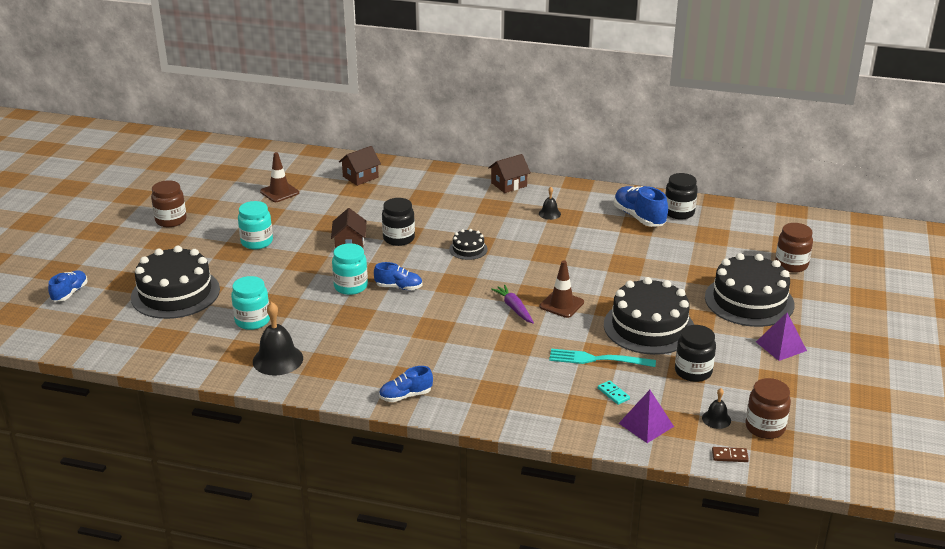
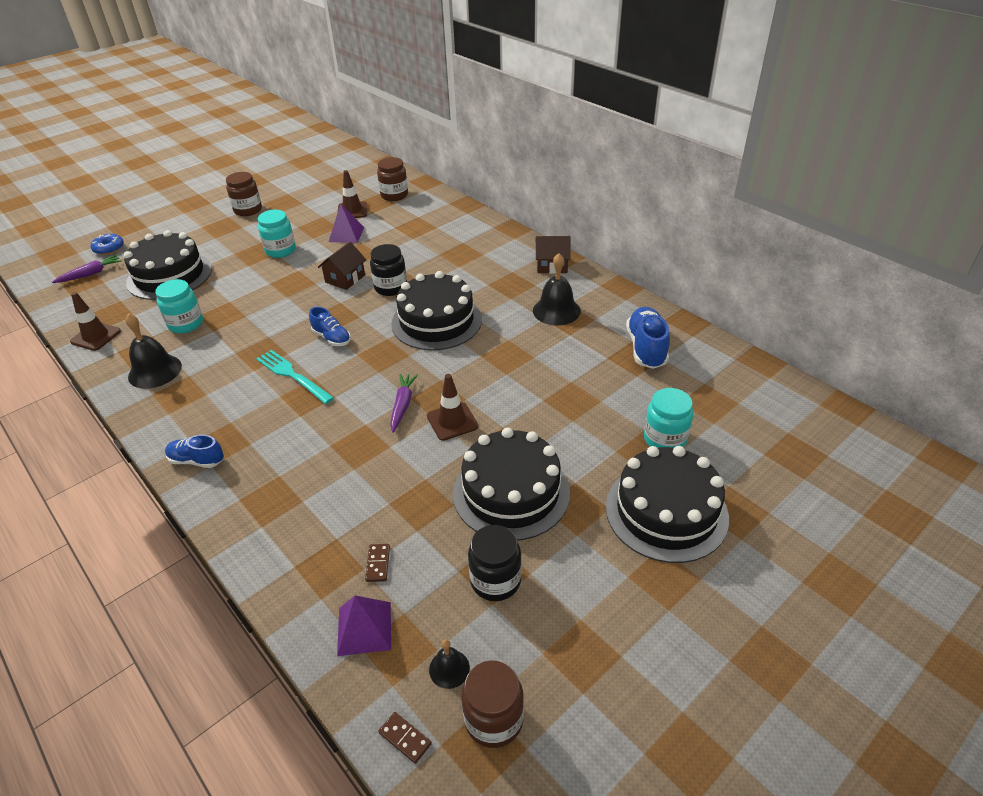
camera: 35 degrees right, 10 degrees up
(70, 293) = (109, 248): blue shoe -> blue donut
(87, 318) = (91, 274): none -> purple carrot
(178, 358) = (96, 336): none -> brown traffic cone
(351, 286) = (296, 321): turquoise jar -> turquoise jar (664, 439)
(360, 177) = (431, 216): brown house -> none
(468, 249) = (436, 321): black cake -> black cake, size x2.15
(549, 213) = (556, 310): black bell -> black bell, size x1.87
(596, 359) = (411, 508): turquoise fork -> turquoise fork (292, 375)
(613, 394) = (378, 564): turquoise domino -> brown domino
(679, 212) = (698, 359): black jar -> none
(781, 346) = (642, 600): purple pyramid -> purple pyramid (346, 234)
(791, 265) = (773, 483): brown jar -> brown jar (394, 195)

